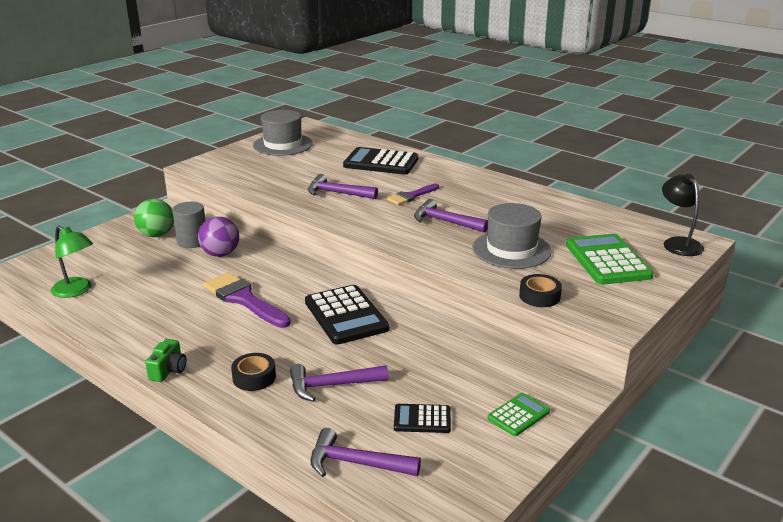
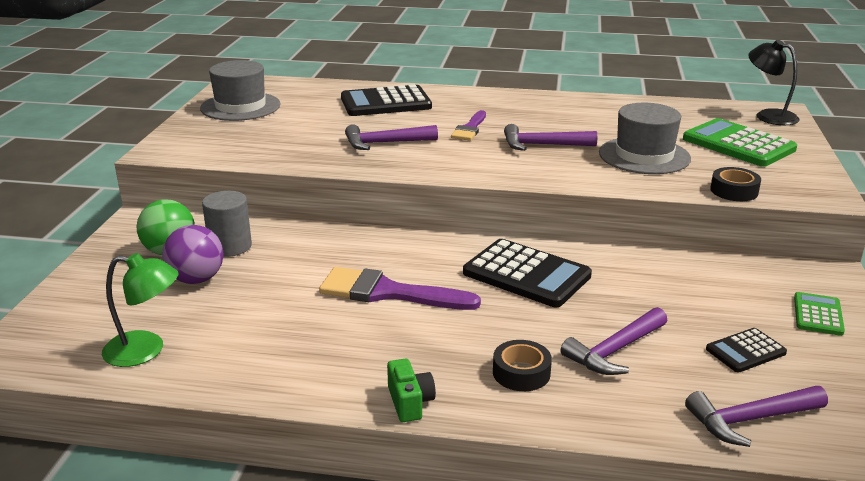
camera: 30 degrees left, 0 degrees up
(220, 254) = (288, 251): purple ball -> purple ball (196, 279)

